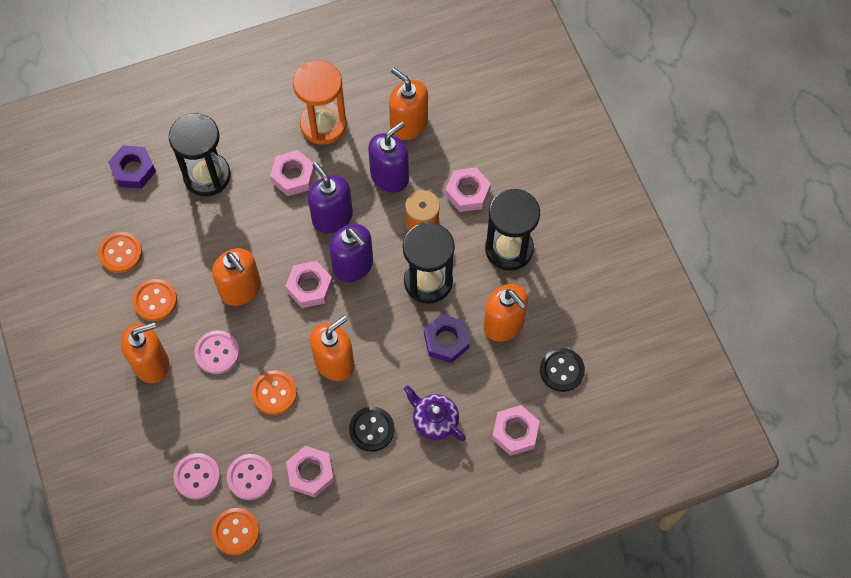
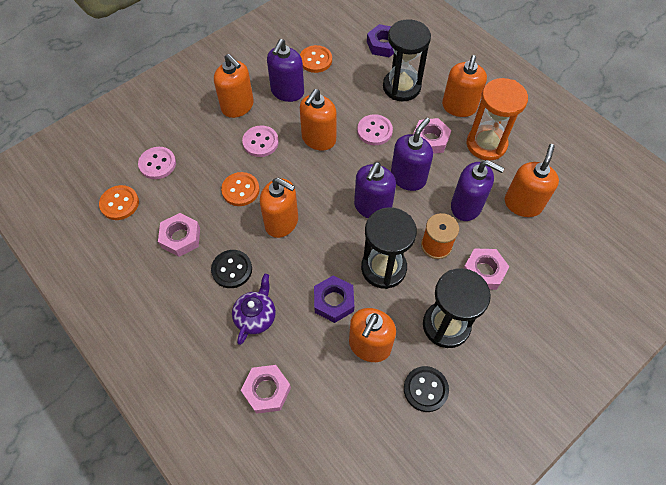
camera: 70 degrees right, 5 degrees down
(155, 301) = (287, 92): orange button -> purple soap dispenser
(250, 477) = (166, 198): pink button -> pink button (374, 131)
(262, 129) = (459, 107): none -> orange soap dispenser
(309, 287) = (340, 183): pink nut -> none
(562, 370) = (344, 415): black button -> black button (425, 389)

